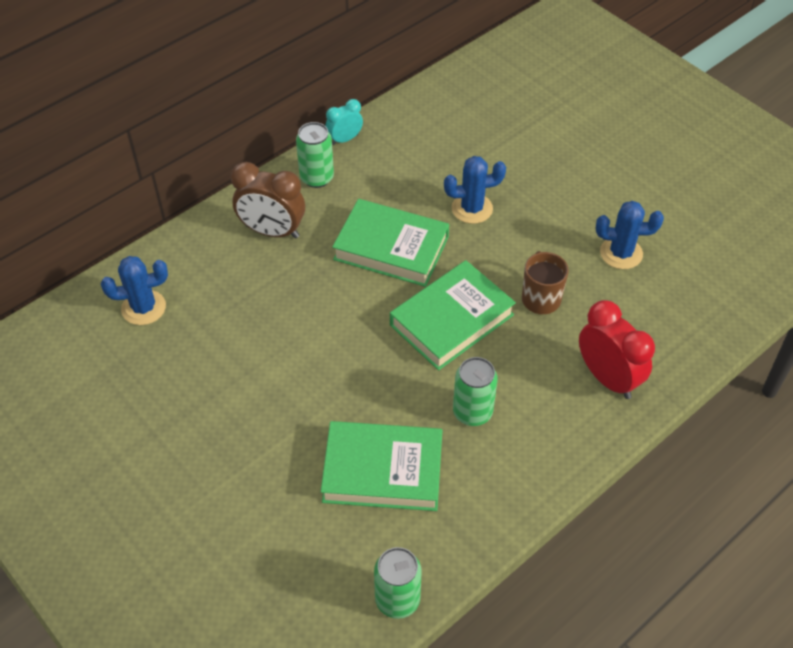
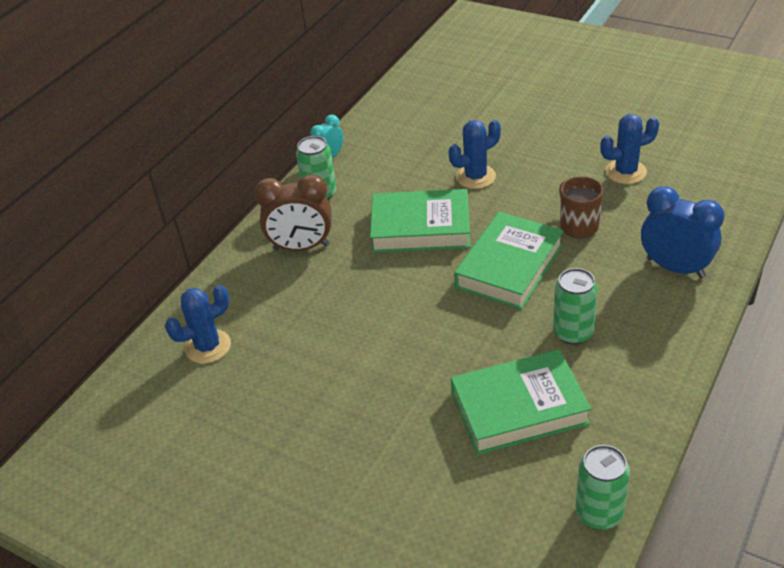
camera: 15 degrees left, 10 degrees down
(608, 378) = (675, 268): red clock -> blue clock

